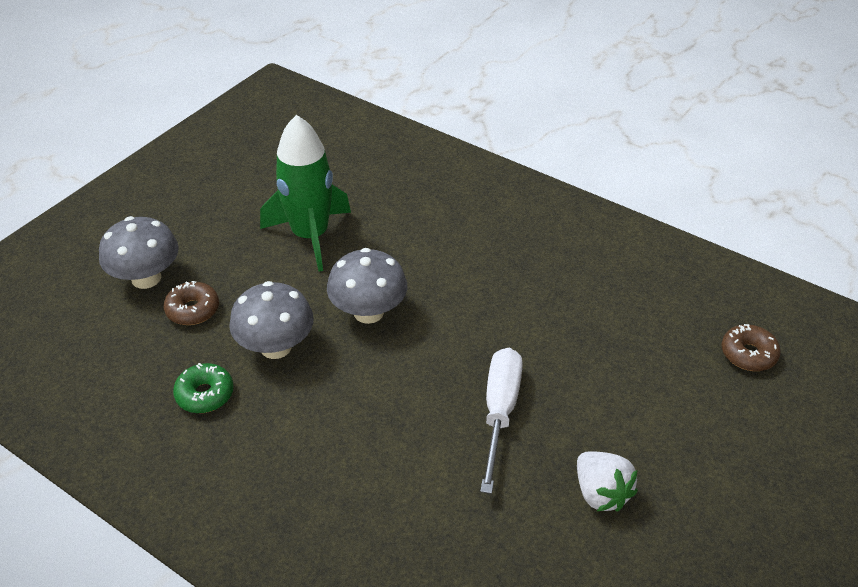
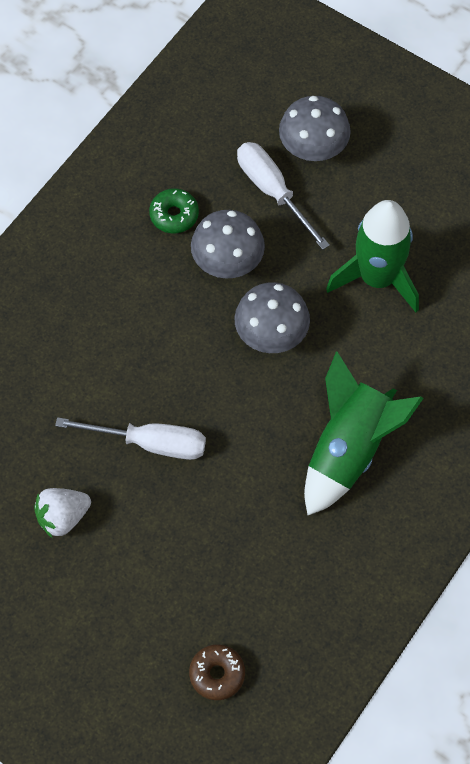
camera: 90 degrees right, 20 degrees up
(193, 310) = (273, 191): brown donut -> white screwdriver
(497, 258) = (349, 450): none -> green rocket

